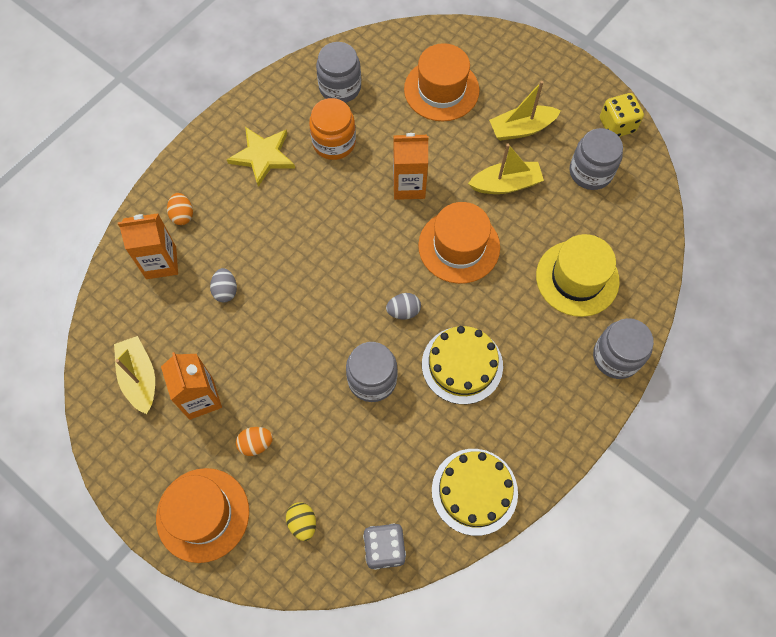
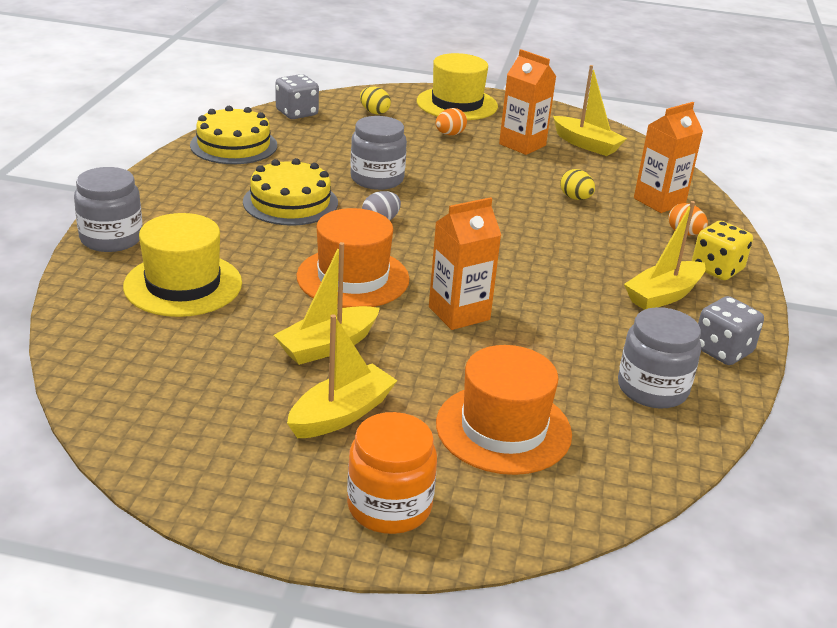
camera: 150 degrees right, 35 degrees down
(203, 514) = (457, 104): orange hat -> yellow hat
(225, 290) = (575, 198): grey egg -> yellow egg
(262, 156) = (663, 295): yellow star -> yellow boat
(272, 99) = (722, 350): none -> grey dice
(334, 142) = (594, 329): orange jar -> orange jar (389, 506)
(590, 172) = (203, 391): grey jar -> none
(617, 125) = (177, 464): yellow dice -> yellow dice (717, 269)

